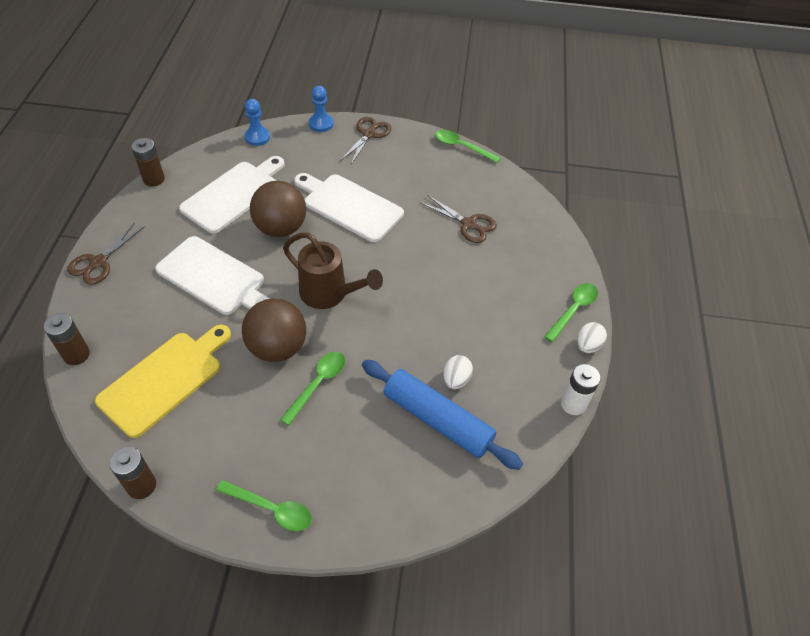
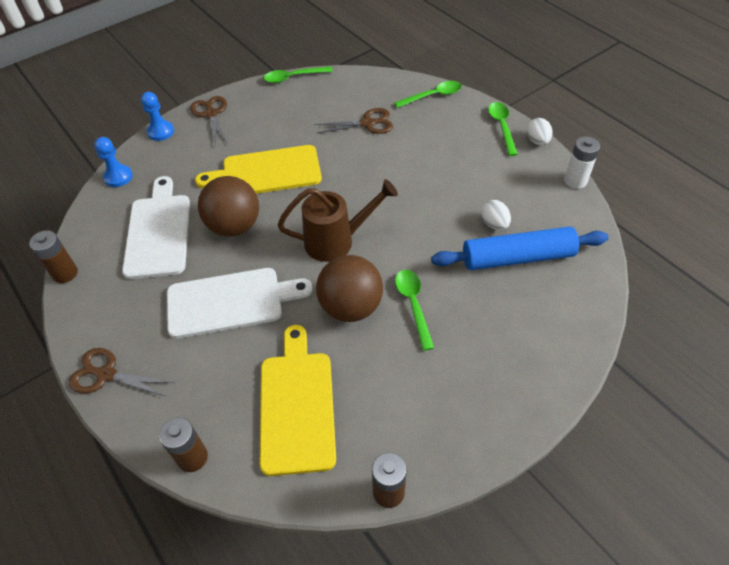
camera: 40 degrees left, 0 degrees up
(98, 262) = (106, 374): brown scissors -> brown scissors turned 120 degrees clockwise
(271, 509) = (498, 411): green spoon -> green spoon (433, 96)
(349, 206) = (266, 172): white cutting board -> yellow cutting board

